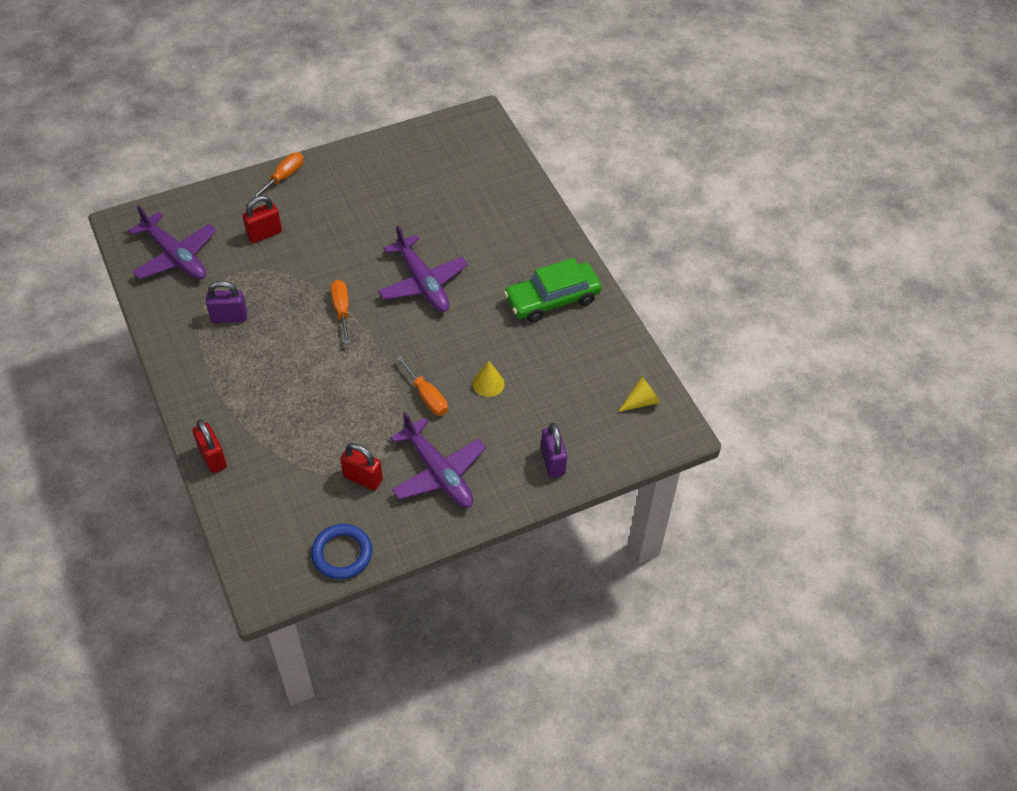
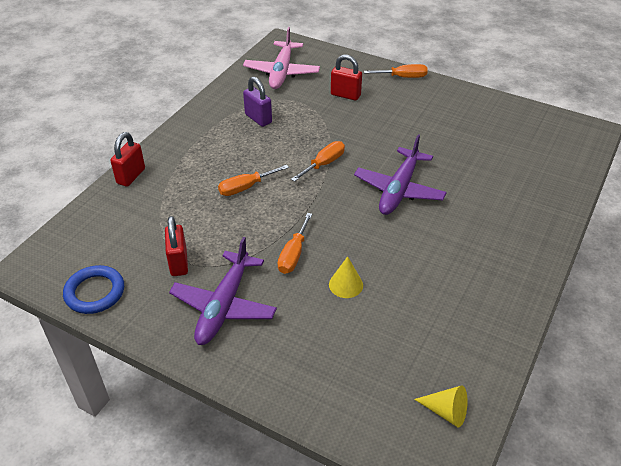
camera: 55 degrees right, 10 degrees down
(175, 256) = (282, 72): purple plane -> pink plane
(316, 382) = (246, 187): none -> orange screwdriver
(552, 299) = (480, 275): green car -> none
(552, 461) = (307, 380): purple padlock -> none

